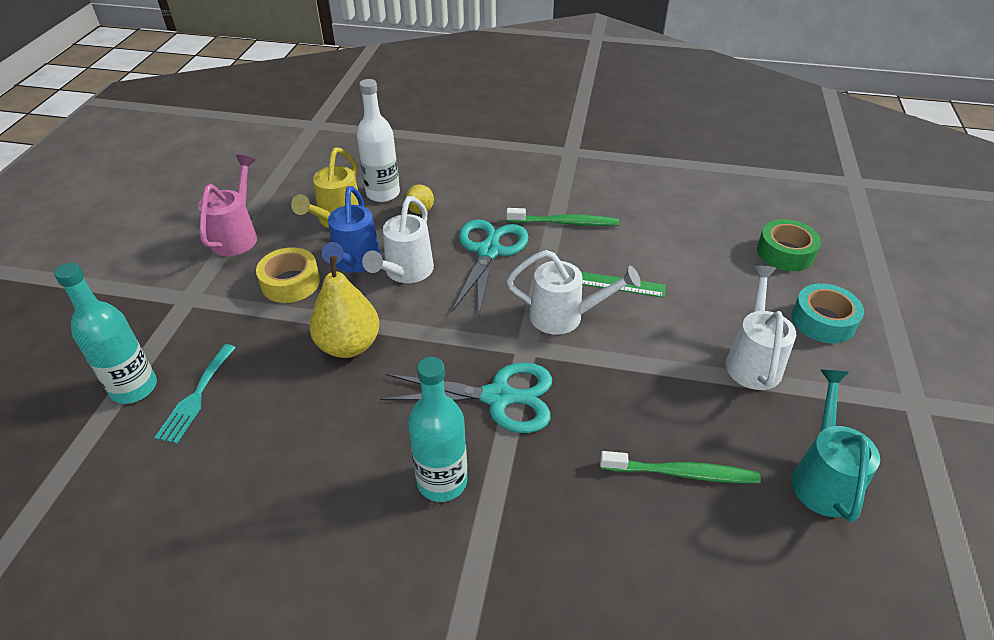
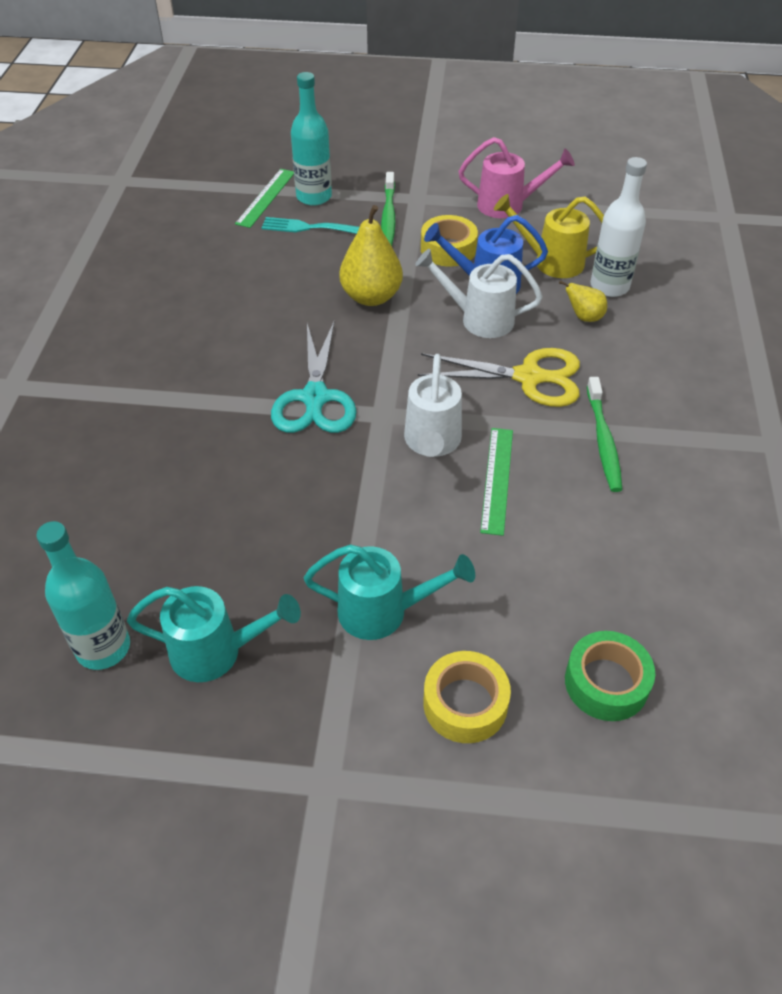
camera: 85 degrees right, 5 degrees up
(107, 438) = (266, 197): none -> green ruler
(442, 481) = (222, 370): turquoise bottle -> turquoise bottle (103, 647)
(488, 251) = (528, 377): turquoise scissors -> yellow scissors
(681, 473) = (226, 531): green toothbrush -> green toothbrush (388, 216)
(753, 361) = (382, 611): white watering can -> turquoise watering can
(823, 321) = (465, 703): turquoise tape -> yellow tape

